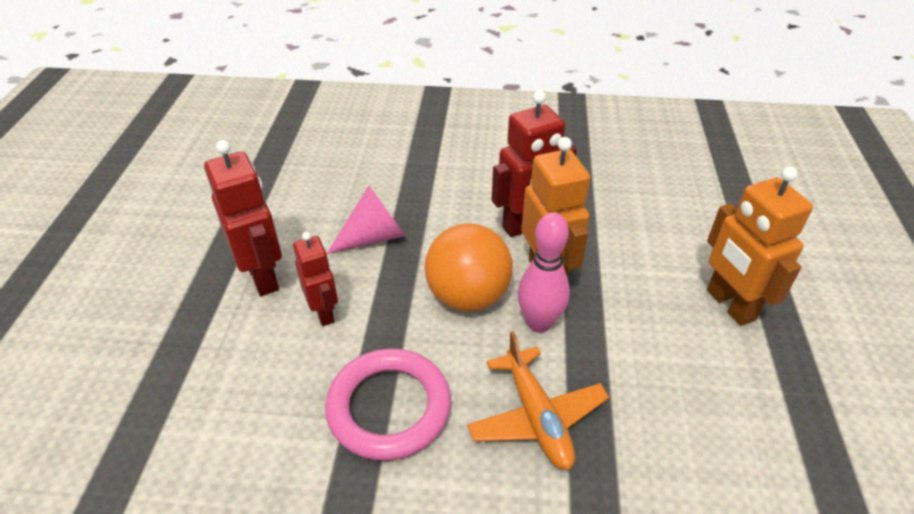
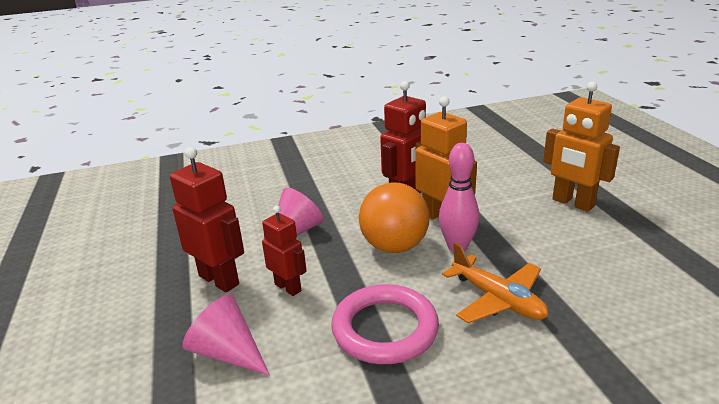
camera: 20 degrees left, 15 degrees down
(222, 374) = (228, 352): none -> pink cone

